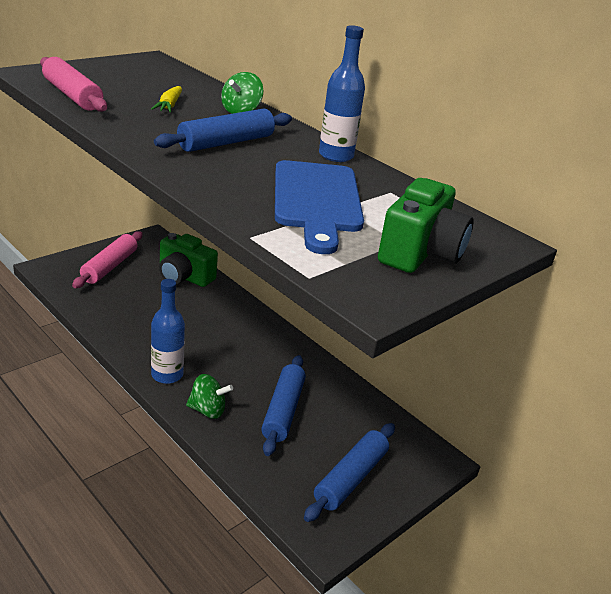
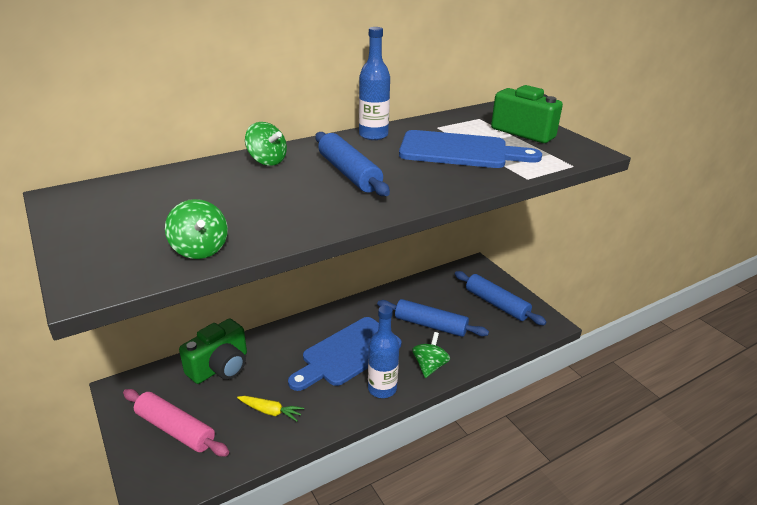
camera: 75 degrees left, 0 degrees up
(72, 95) = (200, 249): pink rolling pin -> green spinning top
(169, 106) = (246, 193): yellow carrot -> yellow carrot (270, 411)
(217, 348) = (347, 353): none -> blue cutting board

